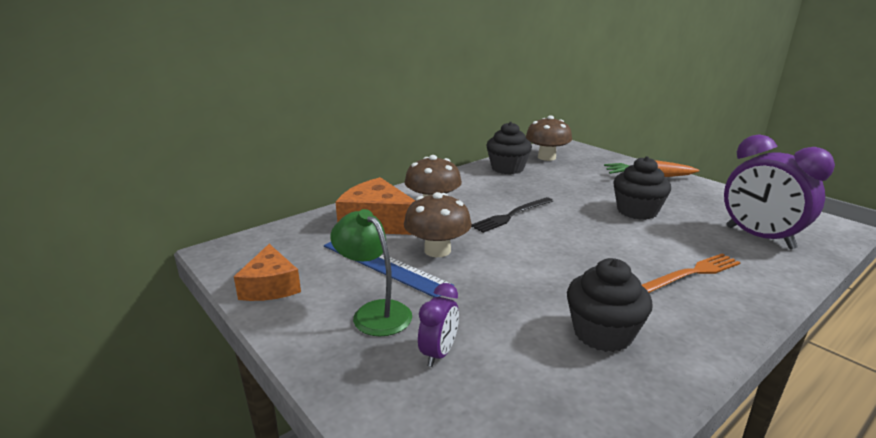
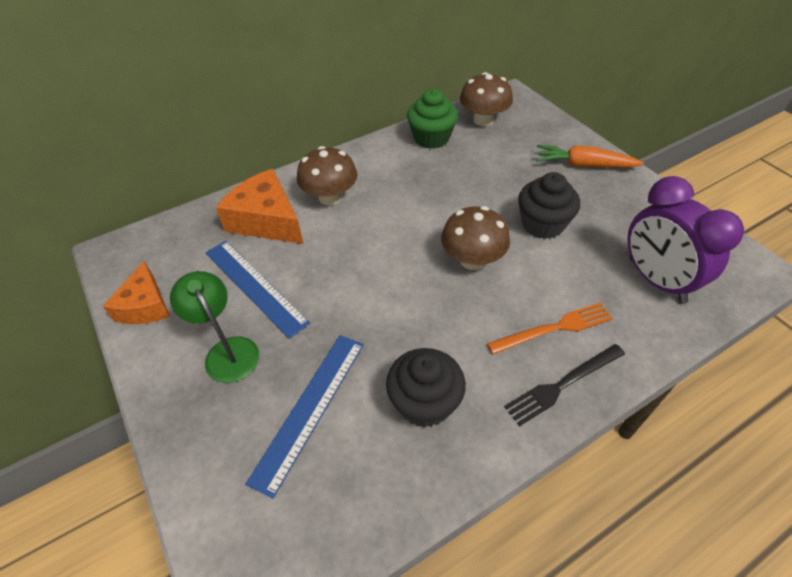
camera: 10 degrees right, 25 degrees up
(437, 250) = (311, 269): brown mushroom -> brown mushroom (472, 260)
(439, 353) = (268, 410): purple clock -> none
(484, 348) = (309, 409): none -> blue ruler
(507, 168) = (431, 138): black cupcake -> green cupcake
(511, 215) = (405, 220): black fork -> black fork (562, 385)

